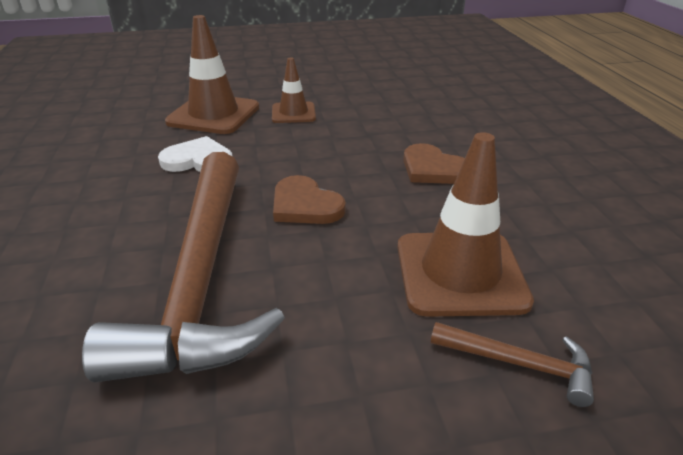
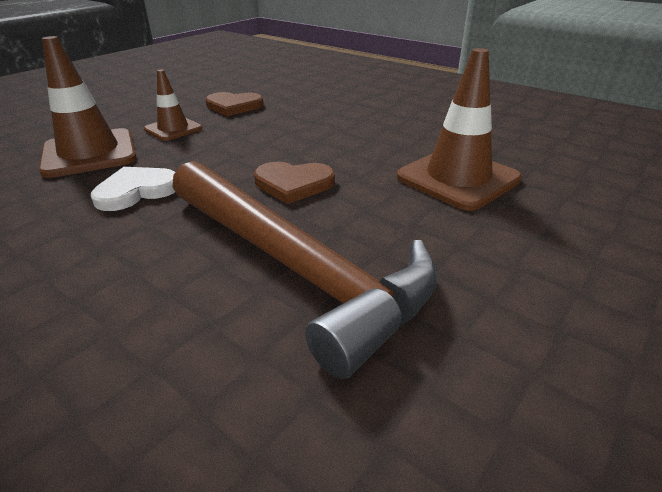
camera: 40 degrees left, 0 degrees up
(433, 169) = (346, 129): brown heart -> brown heart (234, 106)
(519, 364) = (557, 206): brown hammer -> none

